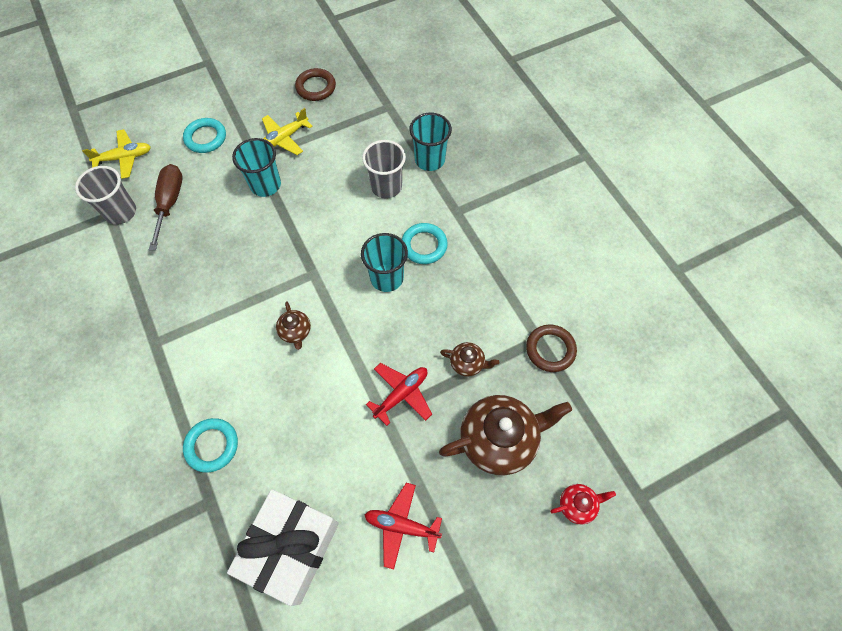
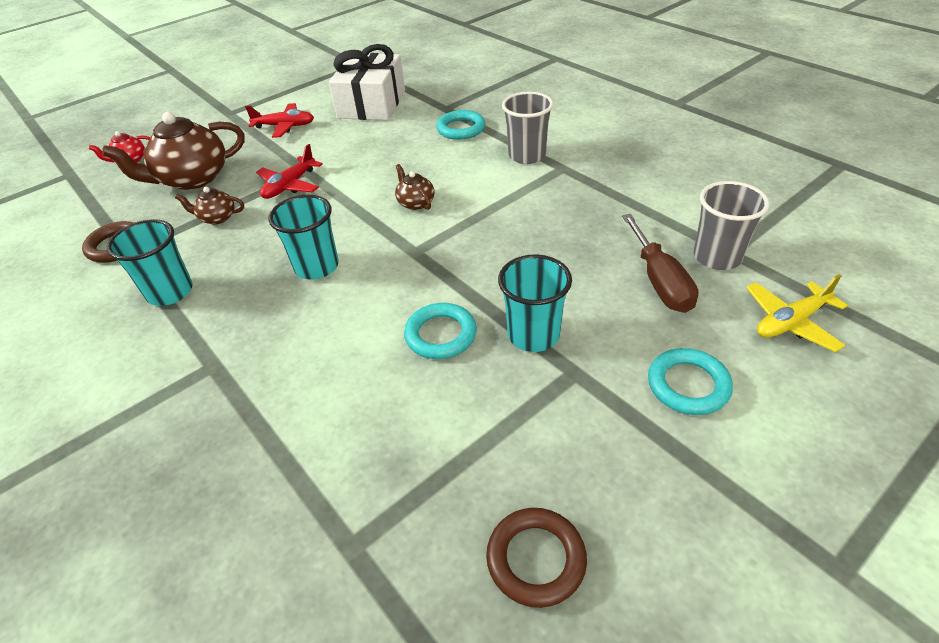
camera: 170 degrees right, 20 degrees down
(284, 138) = (544, 418): yellow plane -> none
(386, 187) = (332, 376): grey cup -> grey cup (527, 155)
(424, 245) = (266, 311): turquoise ring -> turquoise ring (440, 335)
(429, 160) = (256, 441): turquoise cup -> turquoise cup (170, 292)

